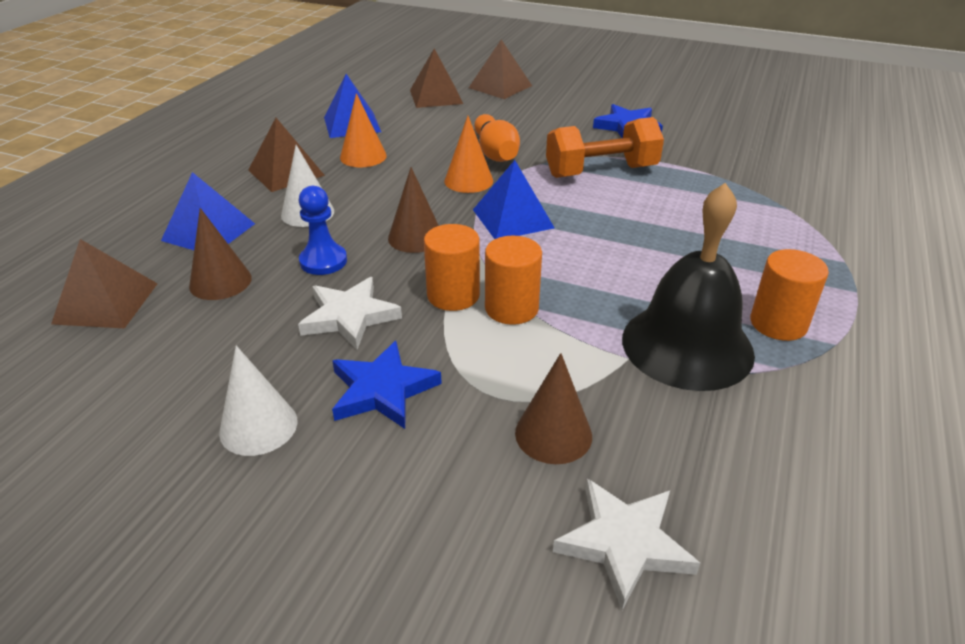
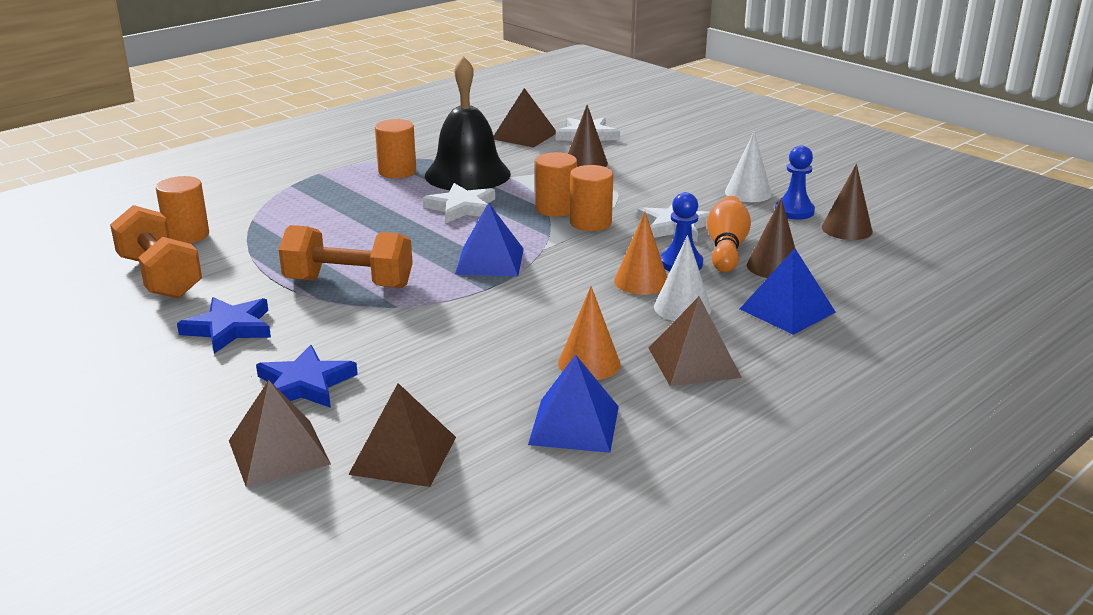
camera: 155 degrees left, 10 degrees down
(106, 303) = (869, 271): brown pyramid -> brown pyramid (524, 135)
(185, 396) = (794, 211): none -> blue pawn
(382, 390) = (669, 192): blue star -> blue star (305, 384)
(415, 237) = (590, 265): brown cone -> brown cone (846, 229)
(468, 180) = (493, 304): orange cone -> orange cone (641, 281)
(495, 153) = (428, 330): orange bowling pin -> orange bowling pin (726, 249)
(618, 279) = (462, 208): none -> white star
(742, 145) = (160, 277): none -> orange dumbbell
(803, 180) = (187, 235): none -> orange cylinder

